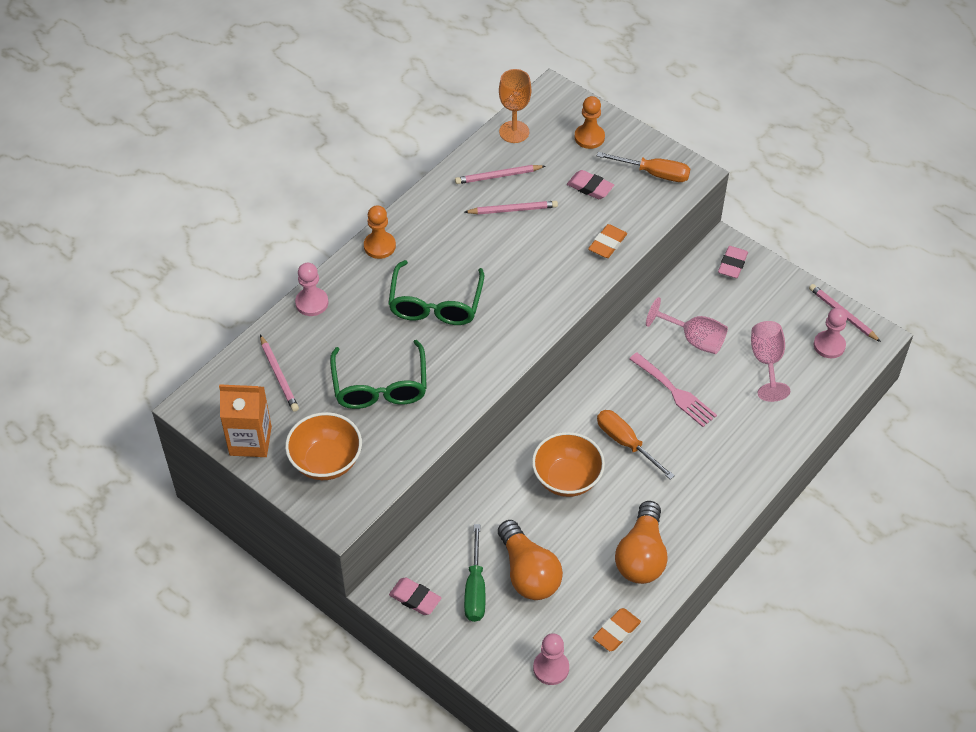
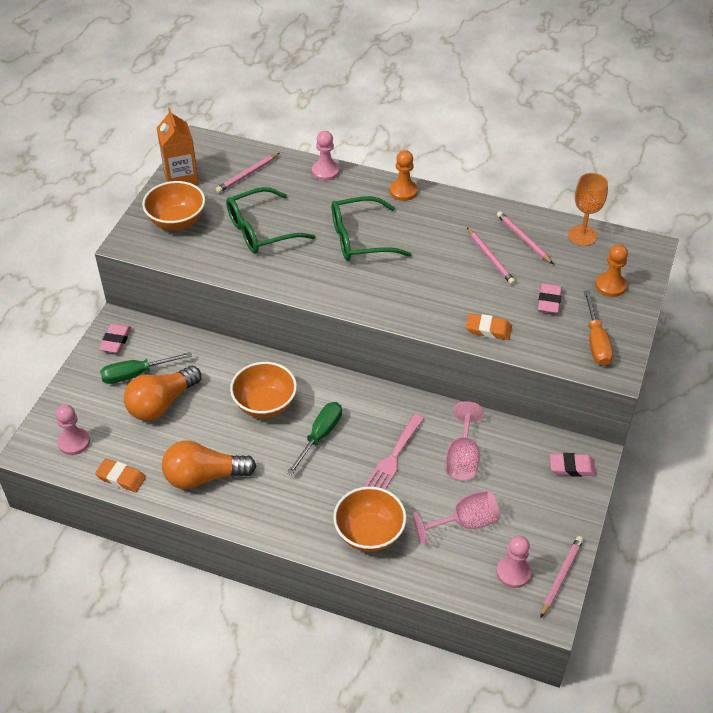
camera: 70 degrees right, 5 degrees down
(626, 443) = (320, 436): orange screwdriver -> green screwdriver
(755, 437) = (369, 533): none -> orange bowl

